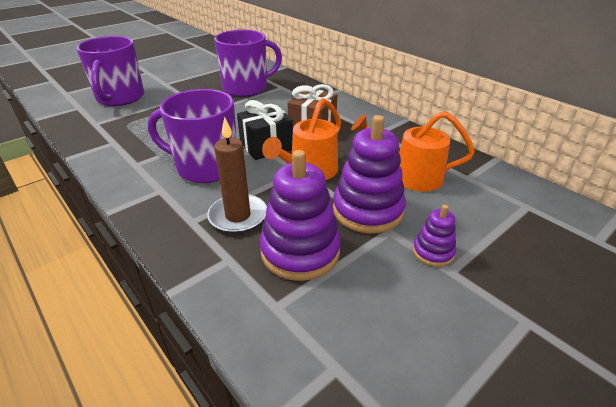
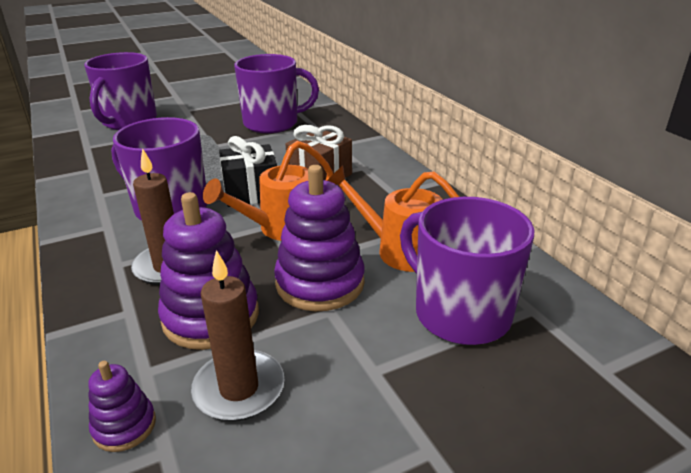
camera: 15 degrees right, 5 degrees down
(361, 305) = (239, 388): none -> brown candle
(433, 252) = (366, 345): purple stacking toy -> purple stacking toy (124, 426)
(481, 216) = (459, 313): none -> purple mug

